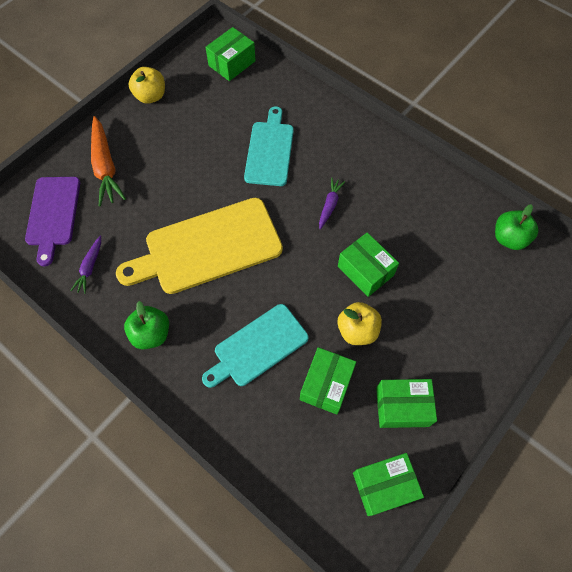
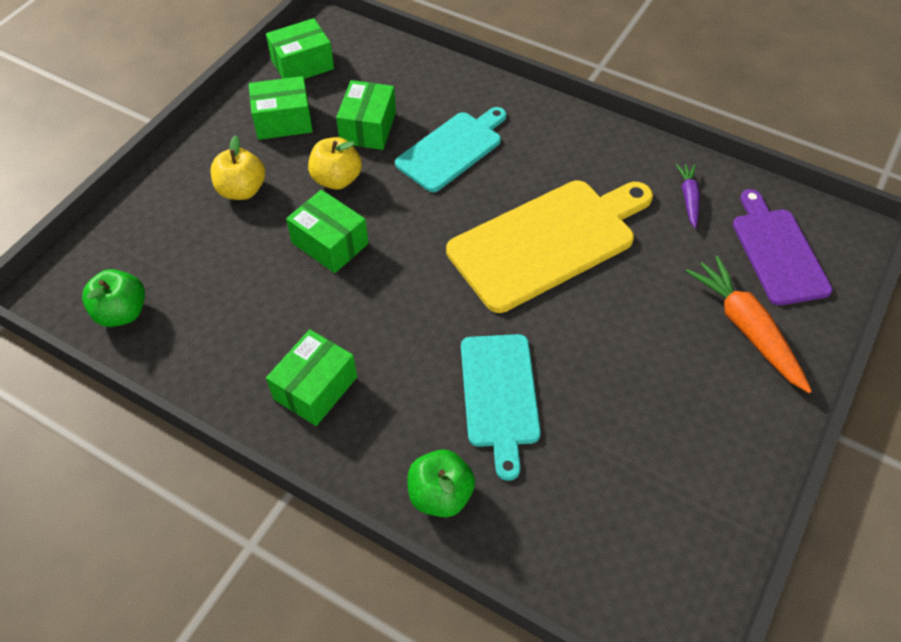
camera: 170 degrees right, 10 degrees down
(151, 96) = (743, 468): yellow apple -> yellow apple (242, 190)
(151, 334) = (579, 145): green apple -> green apple (440, 495)
(232, 63) = (624, 574): green box -> green box (315, 388)
(330, 205) = (388, 321): purple carrot -> none

